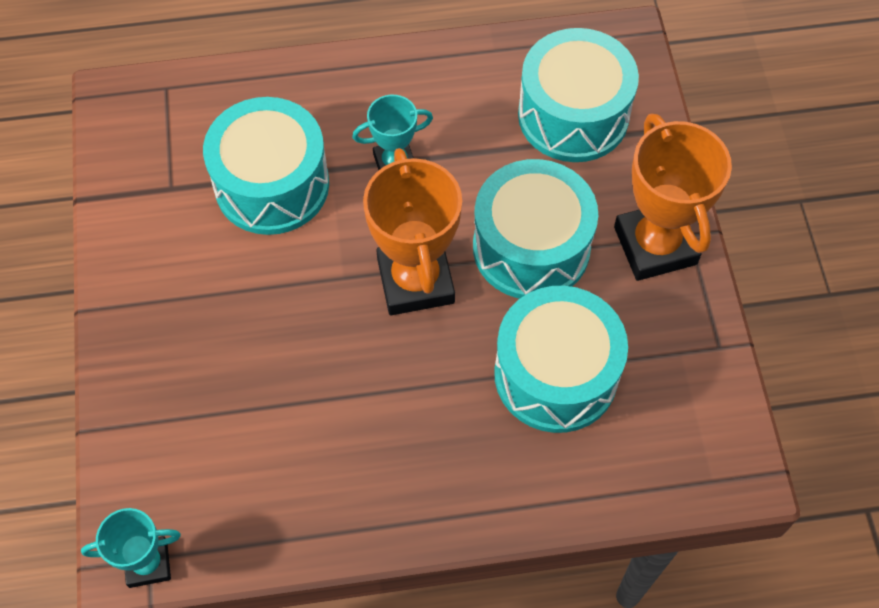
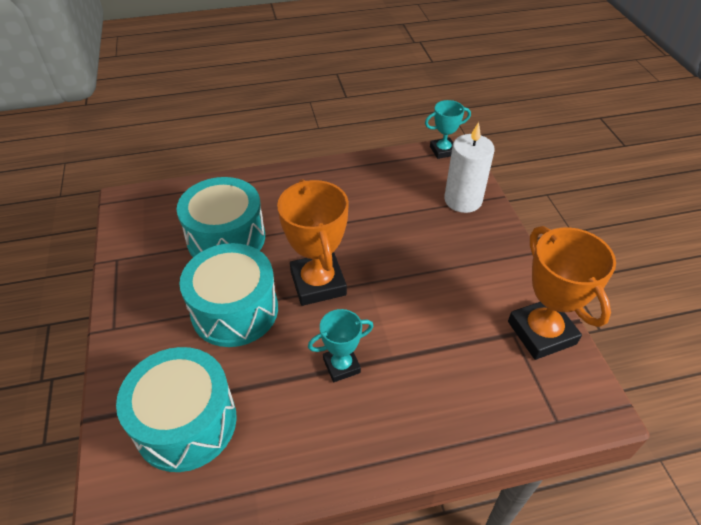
camera: 175 degrees right, 15 degrees down
(155, 426) = (463, 200): none -> white candle
(272, 185) = (436, 341): turquoise drum -> none
(655, 245) = (141, 318): orange trophy -> orange trophy (541, 333)

